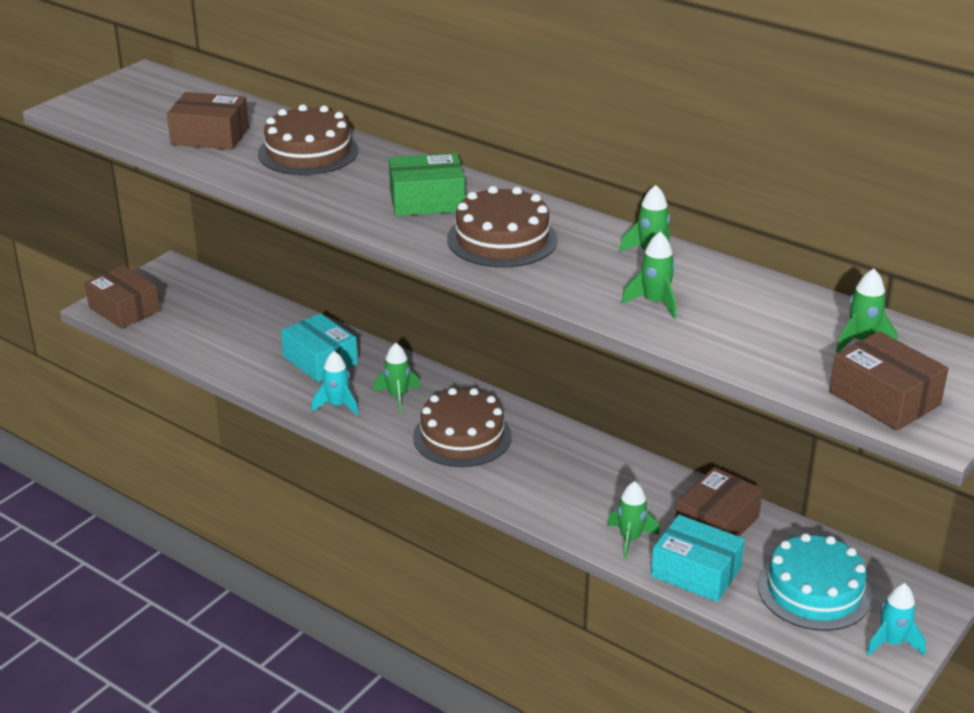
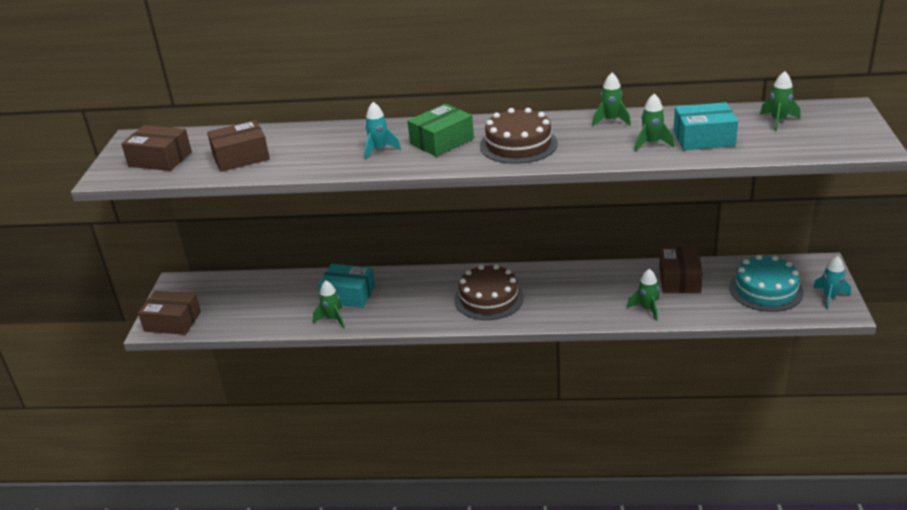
camera: 30 degrees left, 0 degrees up
(308, 152) = (323, 142): brown cake -> none
(337, 405) = (392, 315): turquoise rocket -> turquoise rocket (379, 150)
(398, 397) = (423, 294): green rocket -> green rocket (332, 319)
(696, 572) = (700, 309): turquoise box -> turquoise box (704, 138)
(884, 398) = (830, 142): brown box -> brown box (160, 159)

